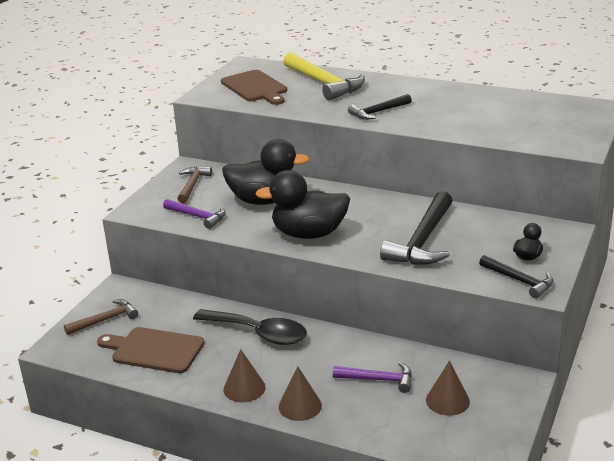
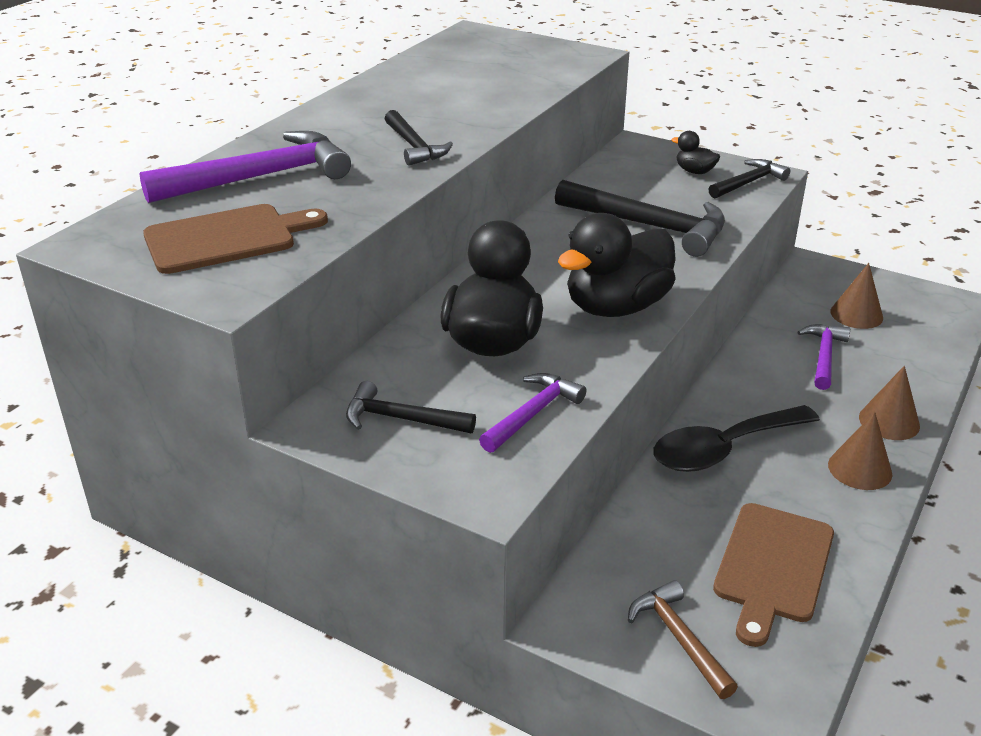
camera: 85 degrees left, 5 degrees up
(192, 185) = (401, 419): brown hammer -> black hammer
(259, 333) = (723, 449): black spoon -> black spoon turned 150 degrees counterclockwise
(309, 234) = (616, 307): black duck -> black duck turned 45 degrees clockwise
(324, 83) = (260, 177): yellow hammer -> purple hammer

